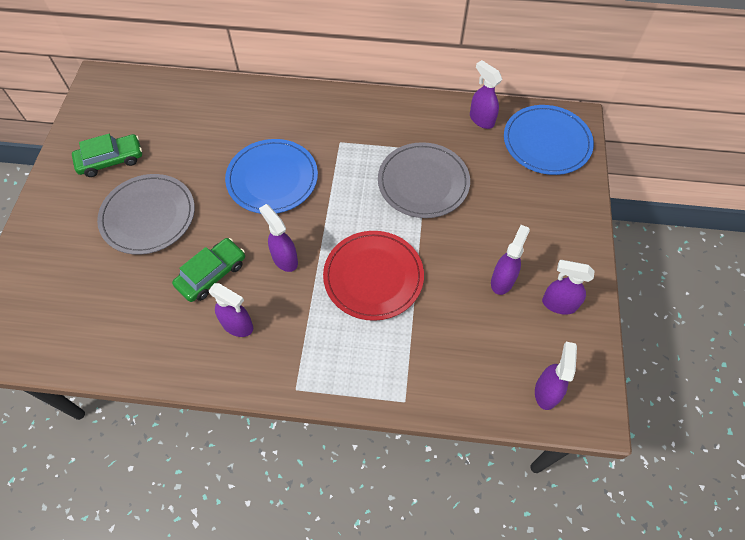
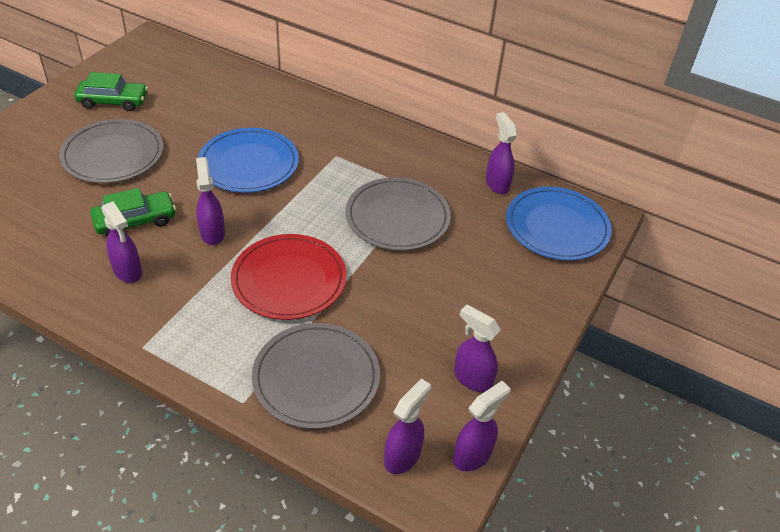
camera: 20 degrees right, 15 degrees down
(446, 355) = (316, 378): none -> grey plate
(502, 280) = (424, 333): purple spray bottle -> purple spray bottle (473, 455)

